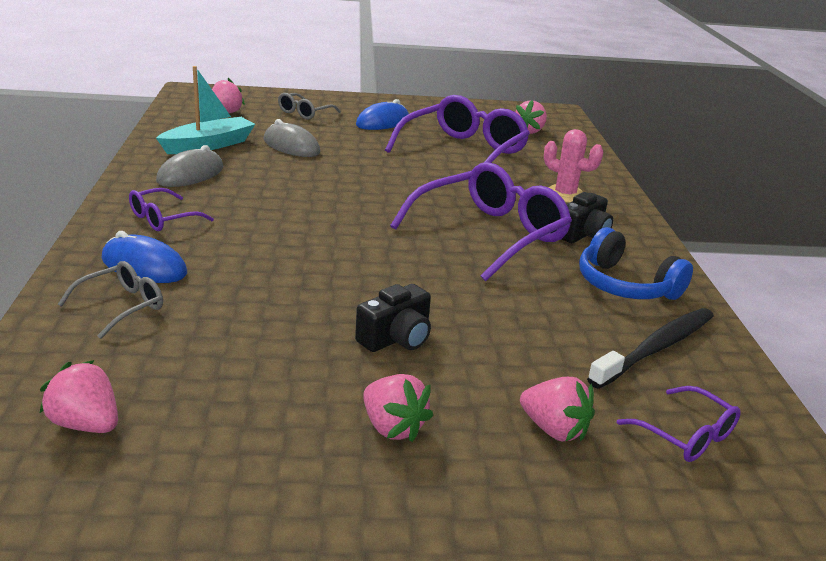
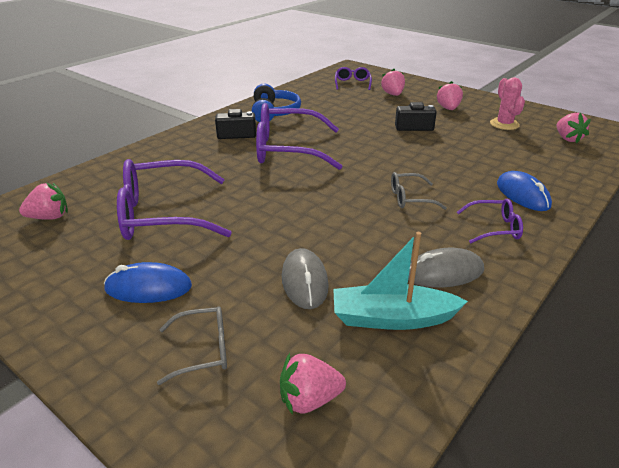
camera: 135 degrees left, 5 degrees up
(122, 306) = (543, 176): grey glasses -> grey glasses (409, 198)
(565, 195) = (185, 156): pink cactus -> pink cactus (504, 124)
(656, 348) = (313, 97): black toothbrush -> none

